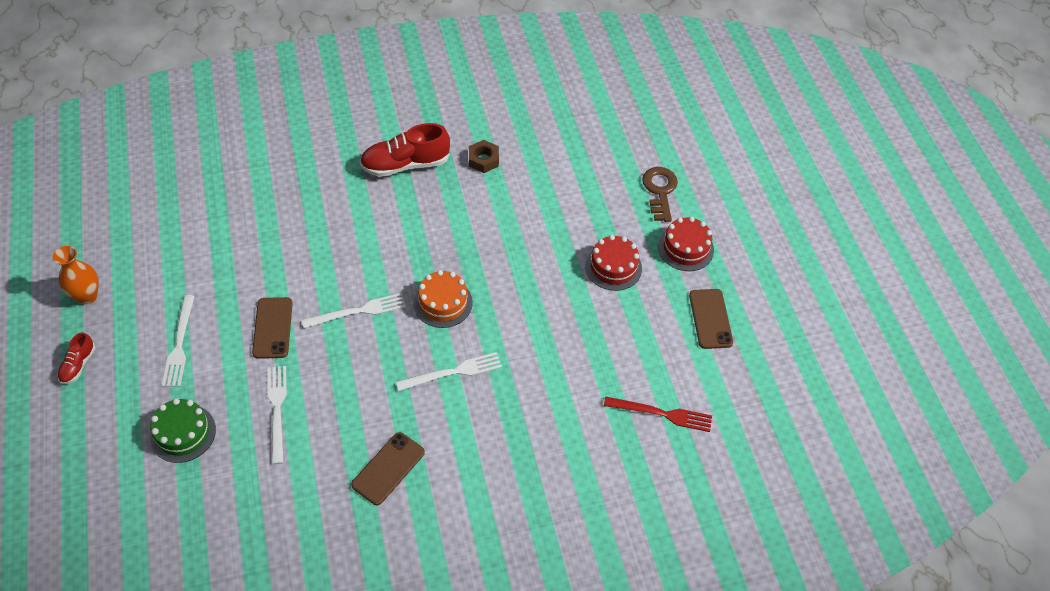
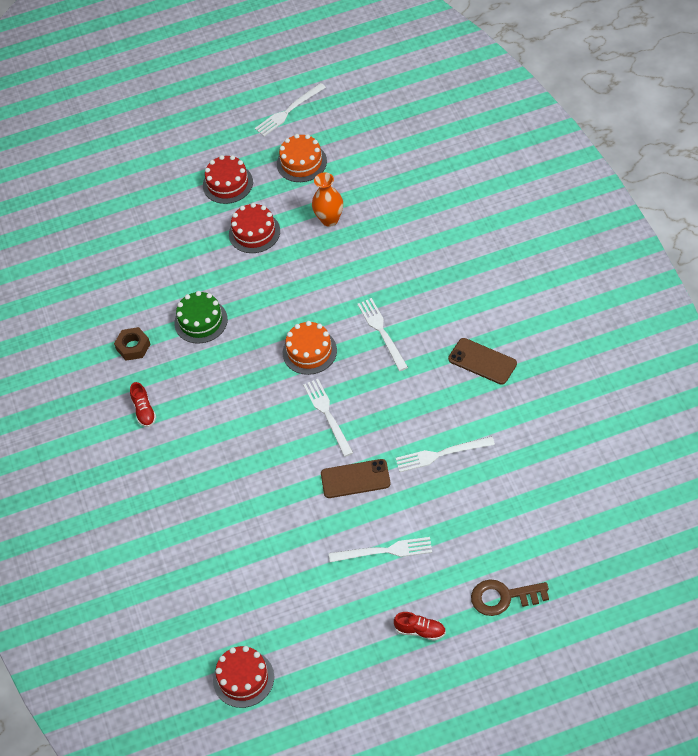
camera: 85 degrees left, 0 degrees up
(87, 296) = (340, 650): orange vase -> orange vase (330, 219)
(92, 220) = (243, 678): none -> red cake
(183, 433) = (477, 521): green cake -> green cake (201, 321)
(405, 164) = (144, 411): red shoe -> red shoe, size x0.51
(660, 191) = (162, 207): brown key -> brown key (503, 597)
(662, 414) = (399, 187): red fork -> none
(710, 319) = (301, 162): brown phone -> orange cake
(791, 313) = (288, 111): none -> white fork

